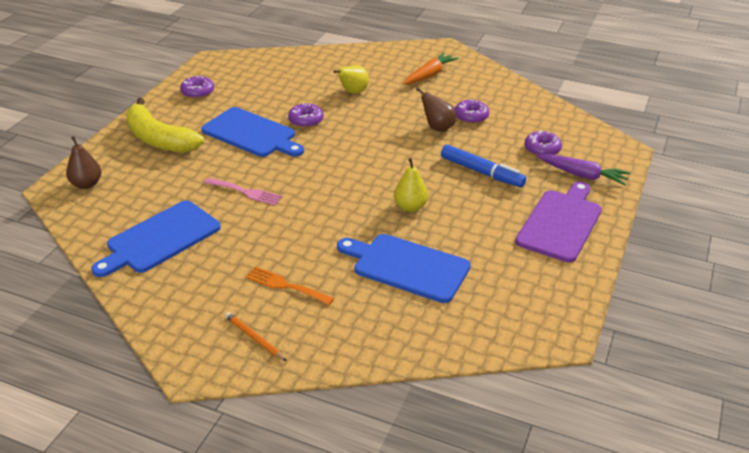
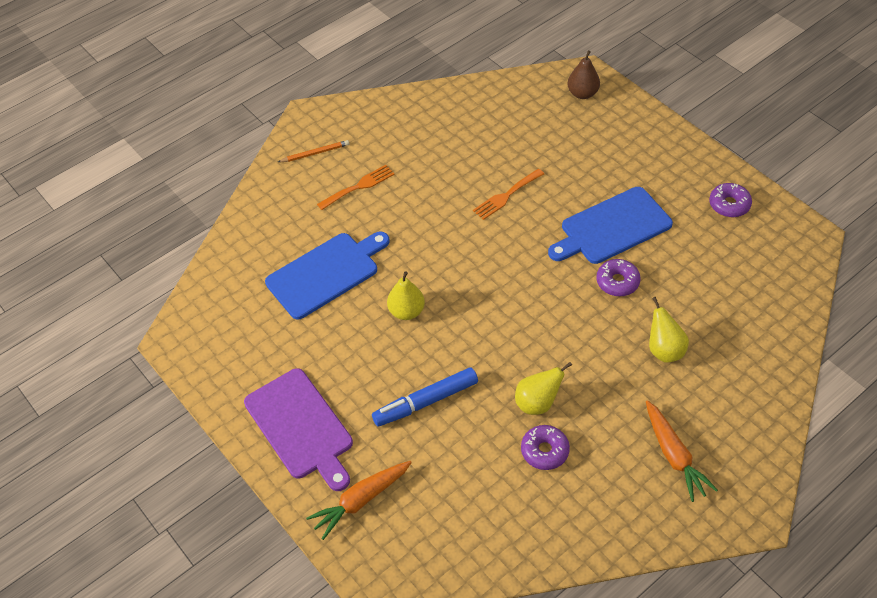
camera: 120 degrees right, 15 degrees up
(159, 139) = (639, 154): yellow banana -> none
(160, 239) = (471, 125): blue cutting board -> none
(246, 192) = (506, 196): pink fork -> orange fork
(438, 128) = (537, 403): brown pear -> yellow pear
(542, 149) = (434, 489): purple donut -> none
(582, 175) = (361, 500): purple carrot -> orange carrot

